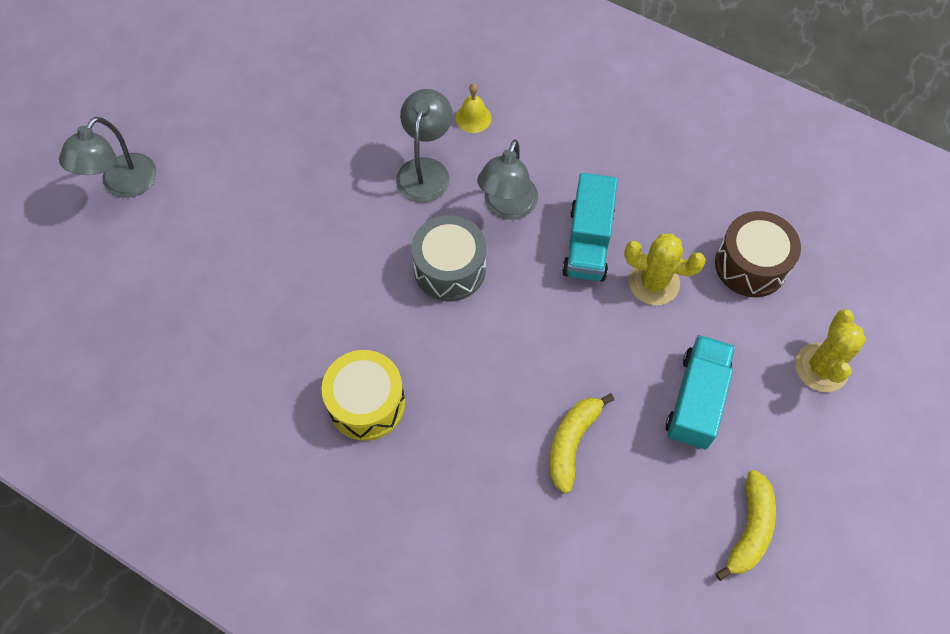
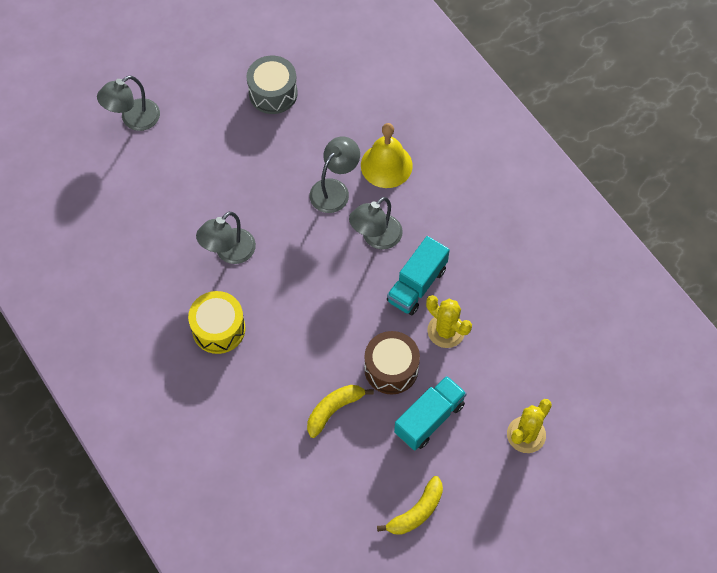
camera: 25 degrees right, 0 degrees up
(331, 300) = (229, 252): none -> grey lamp
(449, 269) = (315, 264): grey drum -> grey drum (273, 93)
(473, 118) = (386, 165): yellow bell -> yellow bell, size x1.90
(750, 265) = (519, 347): brown drum -> brown drum (391, 369)

